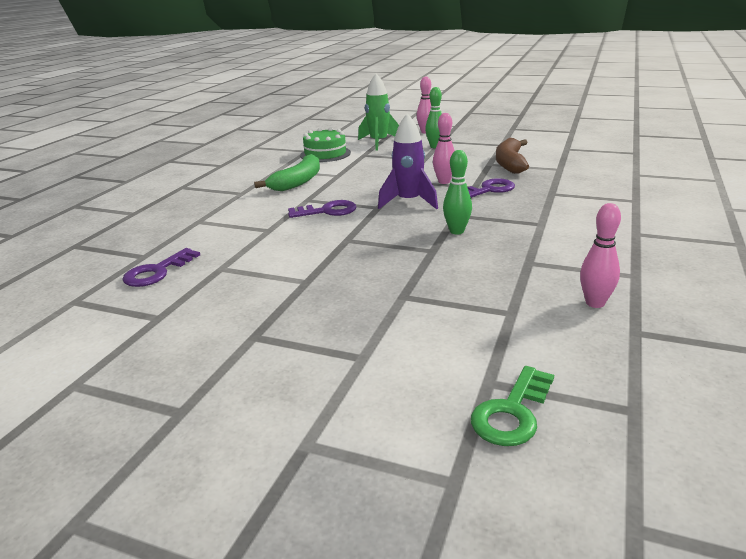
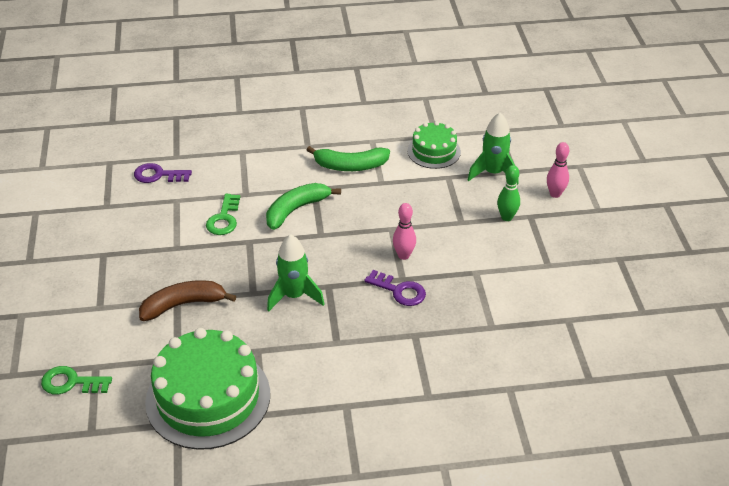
camera: 60 degrees right, 15 degrees up
(292, 246) = (224, 219): none -> green key
(327, 211) = (296, 210): purple key -> green banana
(408, 202) = (340, 249): purple rocket -> none
(456, 231) = (294, 296): green bowling pin -> green rocket
(510, 163) = (485, 287): brown banana -> brown banana (183, 305)
(595, 303) = (208, 398): pink bowling pin -> green cake

